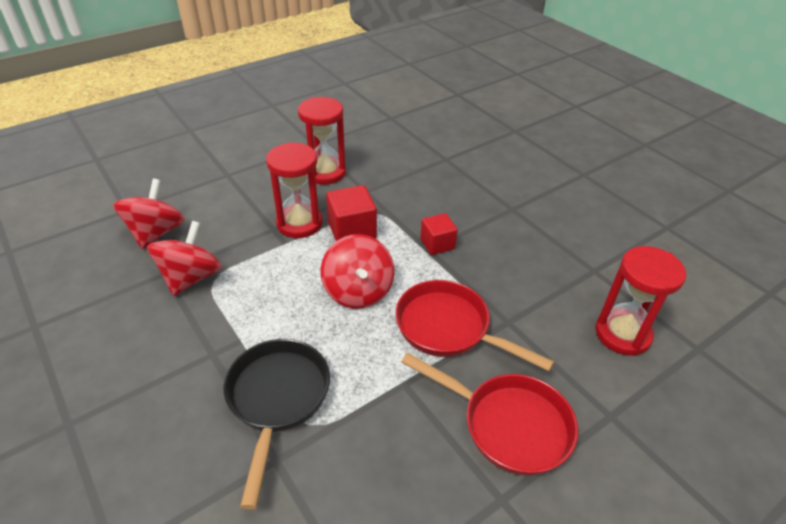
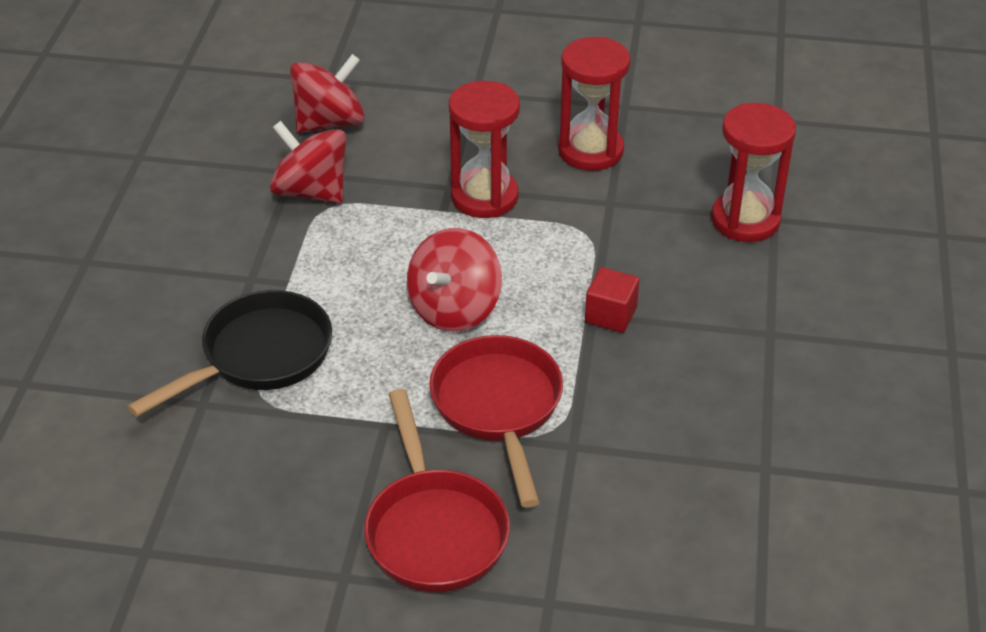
camera: 45 degrees right, 0 degrees up
(191, 278) = (311, 191): red spinning top -> red spinning top turned 120 degrees counterclockwise
(352, 231) = (532, 240): red cube -> none
(622, 334) = (688, 549): red hourglass -> red hourglass (745, 220)

